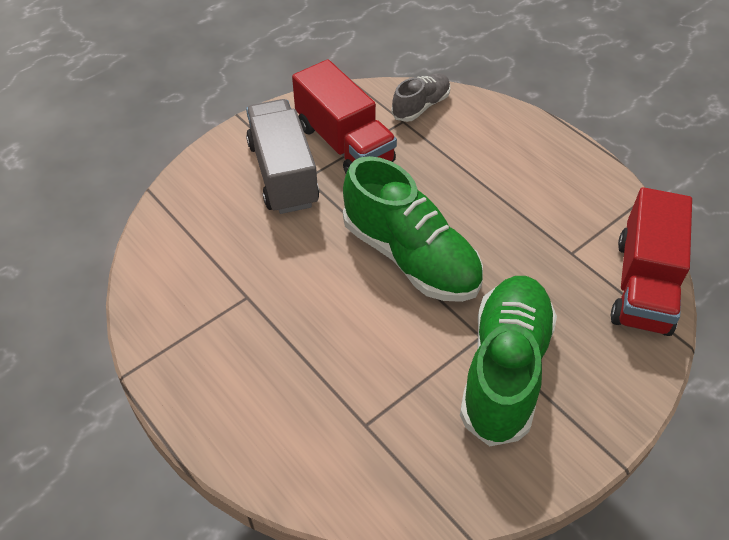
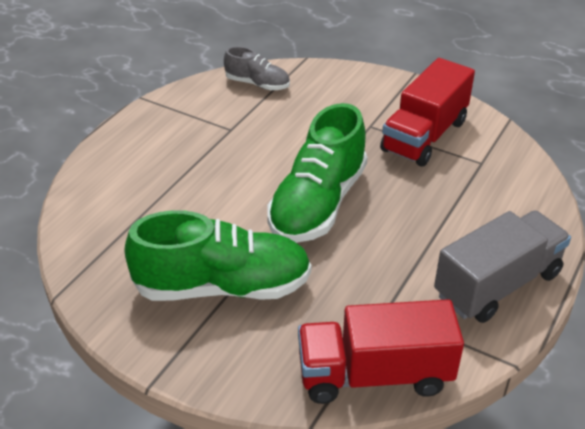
camera: 70 degrees right, 10 degrees down
(283, 174) = (365, 113): grey truck -> grey truck (497, 284)
(421, 106) = (511, 169): grey shoe -> grey shoe (257, 84)

